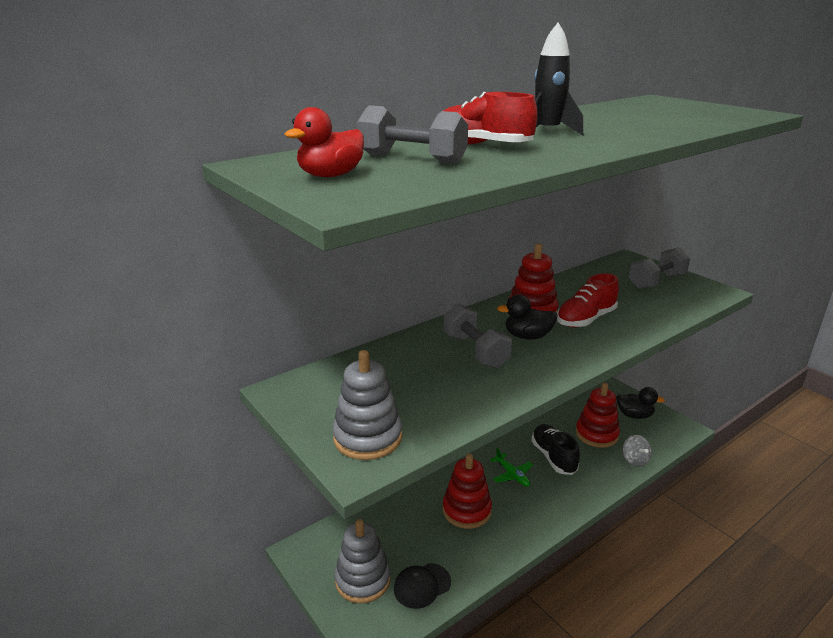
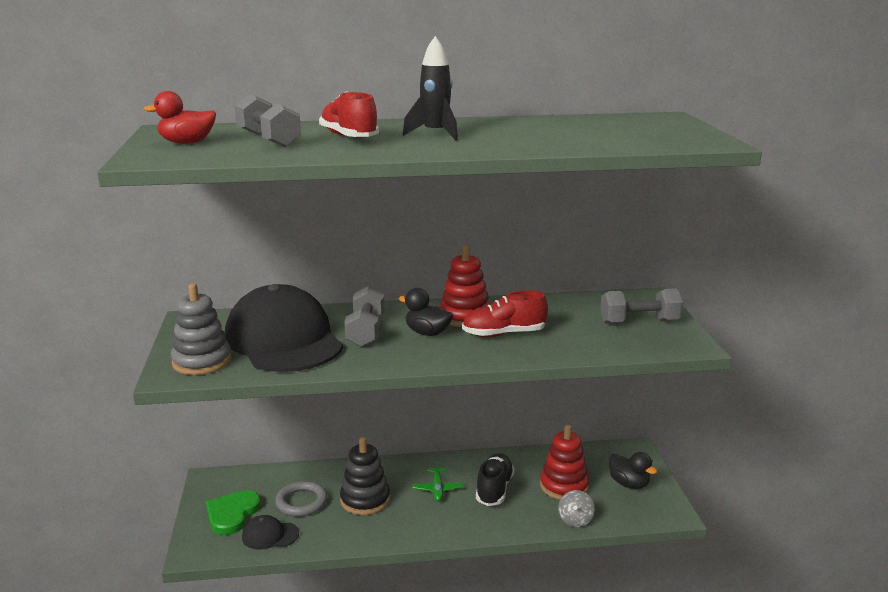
camera: 30 degrees right, 5 degrees down
(363, 580) = (232, 514): grey stacking toy -> green heart
(414, 384) = (283, 340): none -> black cap
(414, 537) = (301, 502): none -> grey ring
(466, 510) = (365, 500): red stacking toy -> black stacking toy

